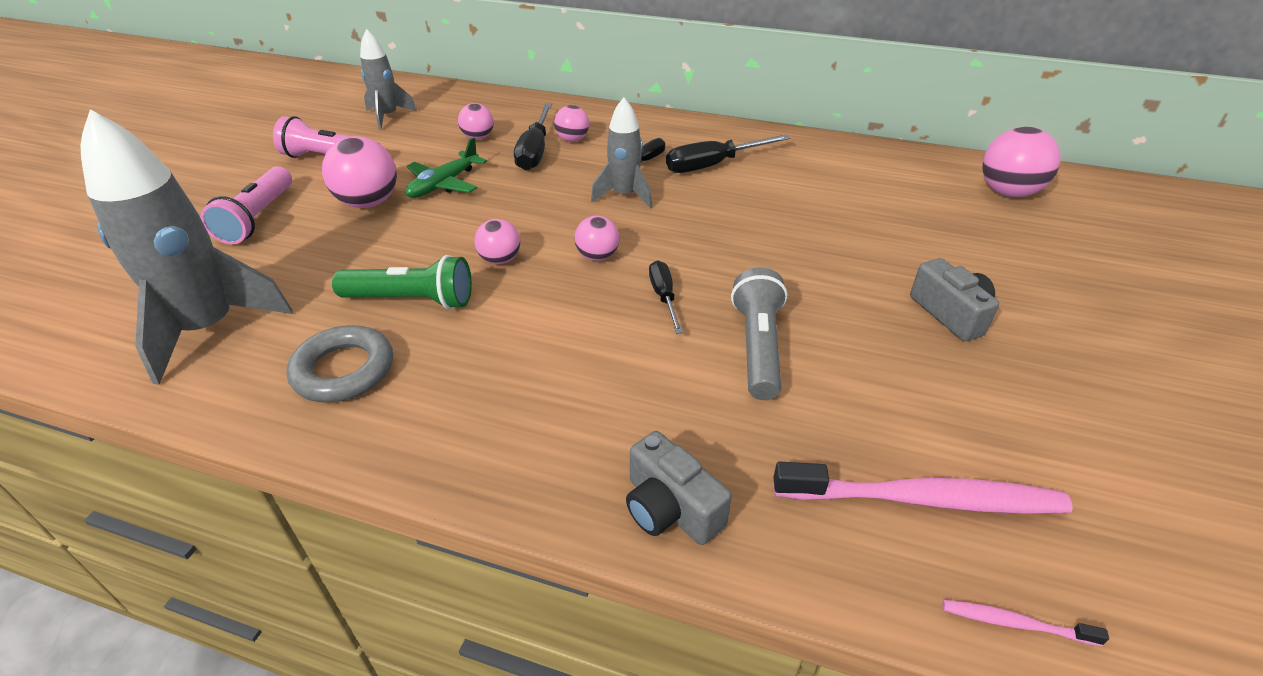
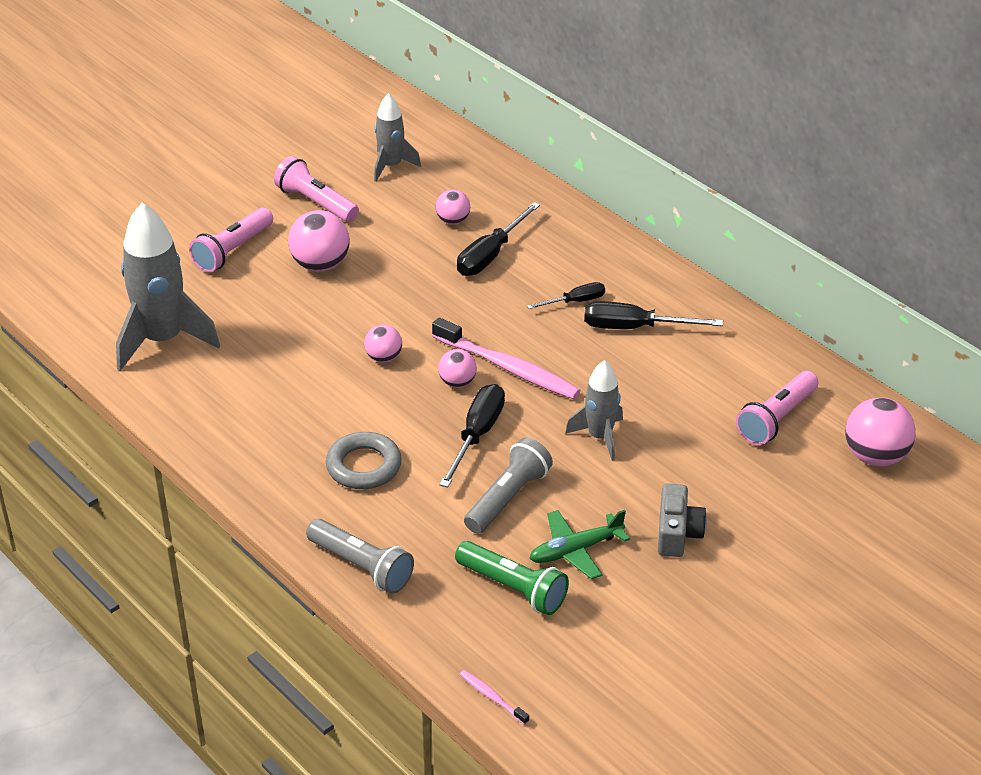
camera: 30 degrees right, 0 degrees up
(344, 370) = (230, 405): grey ring -> grey ring (364, 466)
(412, 300) = (301, 368): green flashlight -> green flashlight (513, 588)
(444, 184) = (389, 266): green plane -> green plane (575, 550)
(572, 139) = (534, 252): pink ball -> none
(624, 195) = (527, 332): grey rocket -> grey rocket (600, 437)
(664, 297) = (477, 435): black screwdriver -> black screwdriver, size x1.65
(670, 508) = (362, 566): grey camera -> grey flashlight
(903, 192) = (776, 419): none -> pink flashlight
(924, 499) = (512, 627): pink toothbrush -> pink toothbrush (508, 368)

